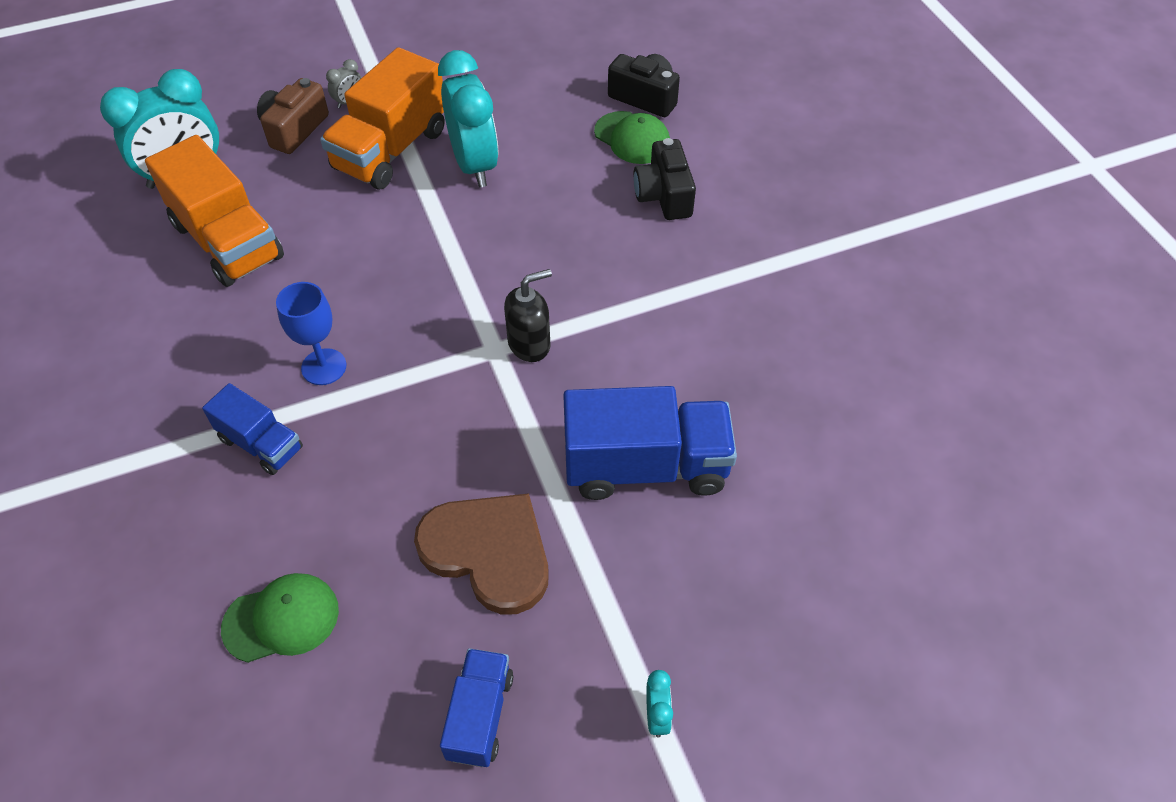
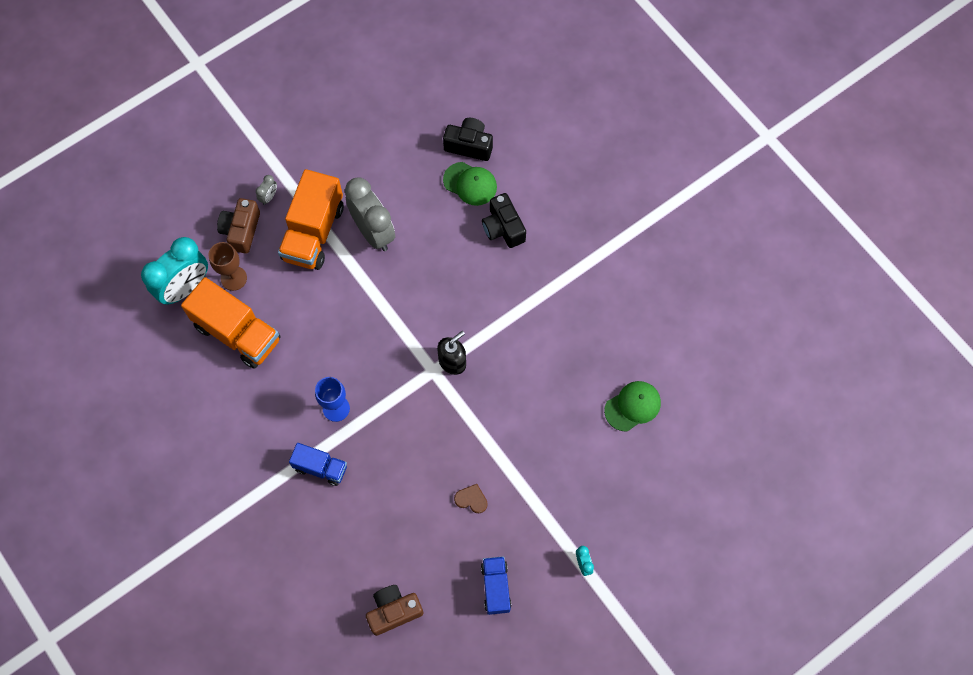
camera: 15 degrees left, 15 degrees up
(256, 178) = (233, 278): none -> brown goblet
(278, 708) = (393, 611): none -> brown camera
(281, 619) = (375, 565): green cap -> green cap (632, 406)
(474, 165) = (373, 232): turquoise clock -> grey clock
(488, 552) = (471, 499): brown heart -> brown heart, size x0.42
(645, 466) = (541, 425): blue truck -> none

